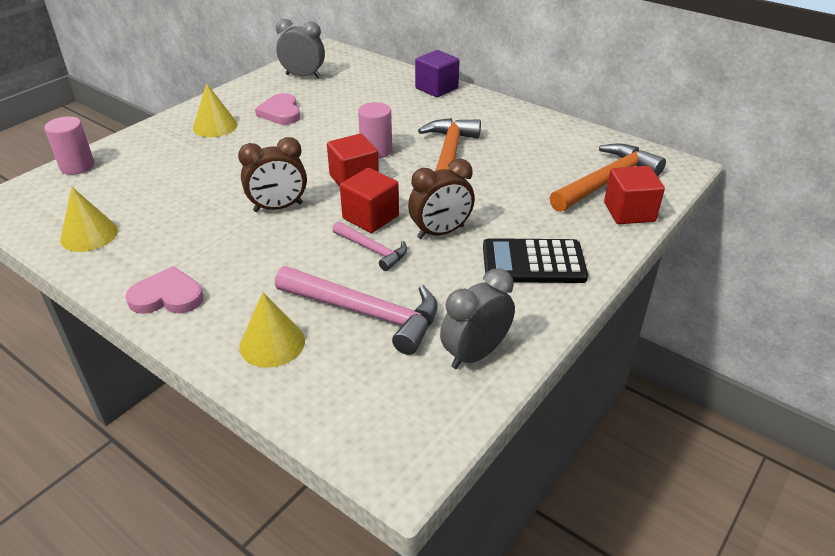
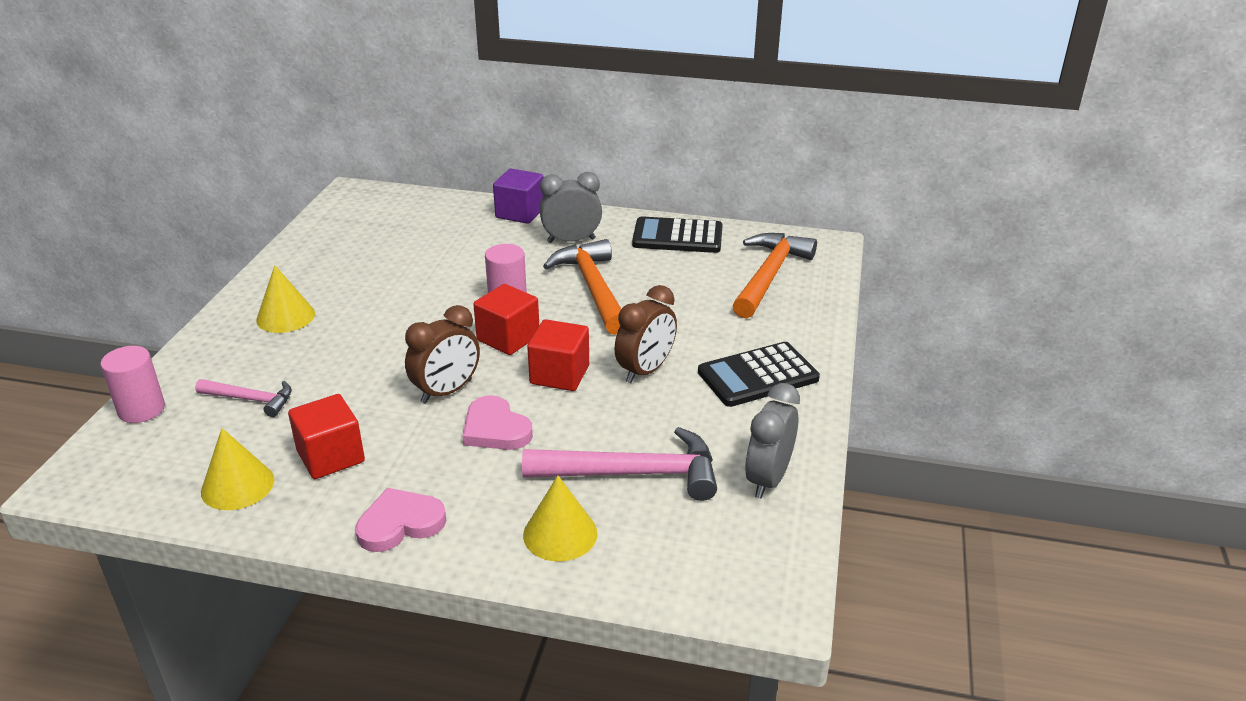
camera: 25 degrees left, 5 degrees down
(281, 112) = (356, 281): pink heart -> pink heart (495, 429)
(303, 76) = (347, 231): grey clock -> grey clock (571, 240)
(372, 250) = (589, 408): pink hammer -> pink hammer (250, 399)
(549, 132) = (677, 237): none -> black calculator
(629, 212) = (811, 302): red cube -> red cube (331, 456)

